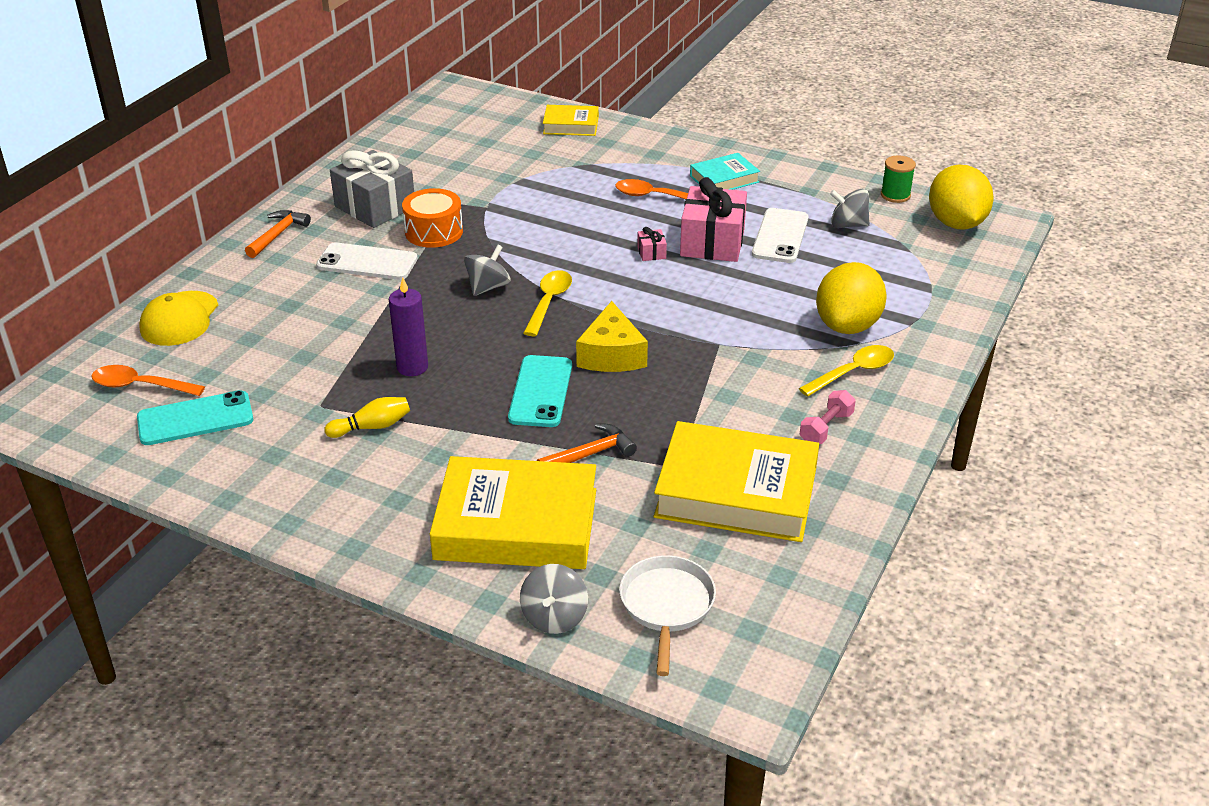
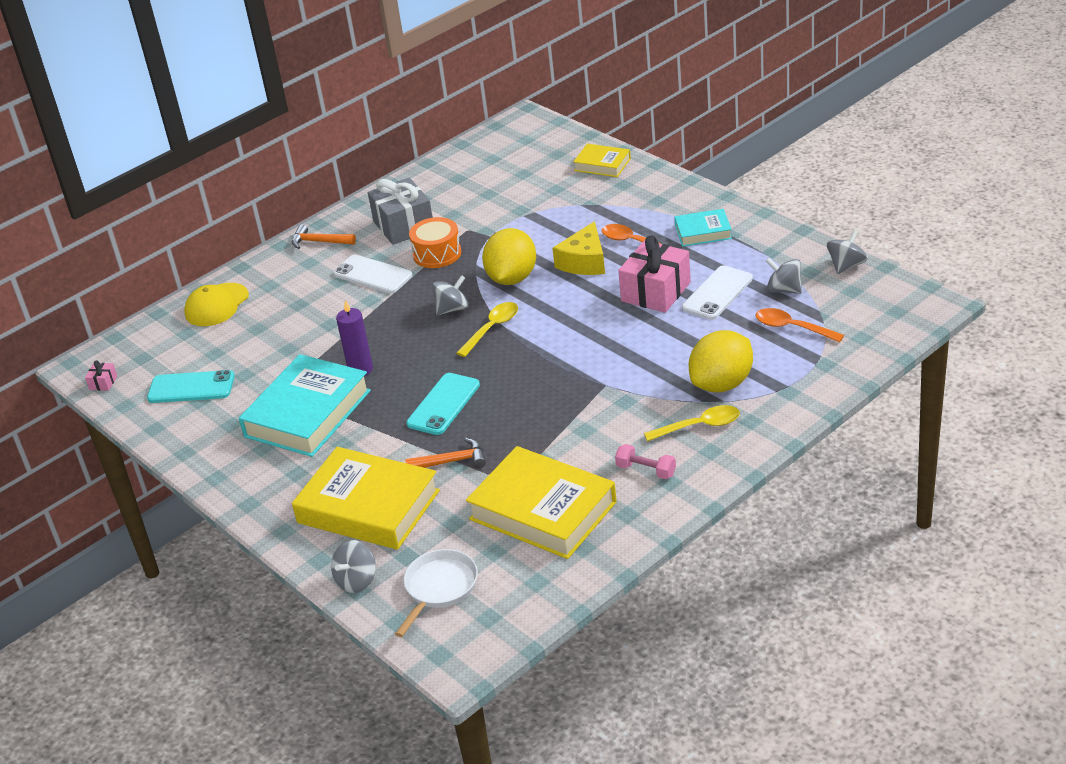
camera: 25 degrees right, 0 degrees up
(140, 386) = (166, 356): orange spoon -> orange spoon (792, 328)
(278, 235) = (319, 242): orange hammer -> orange hammer turned 120 degrees counterclockwise
(372, 427) = (307, 413): yellow bowling pin -> turquoise book
(611, 354) = (515, 381): yellow cheese -> yellow cheese (584, 262)
(651, 253) = (599, 295): pink gift -> pink gift (103, 383)
(826, 428) = (646, 470): pink dumbbell -> pink dumbbell turned 60 degrees clockwise
(895, 195) = (846, 266): green spool -> grey spinning top
(956, 223) = (883, 300): yellow lemon -> yellow lemon (512, 278)

